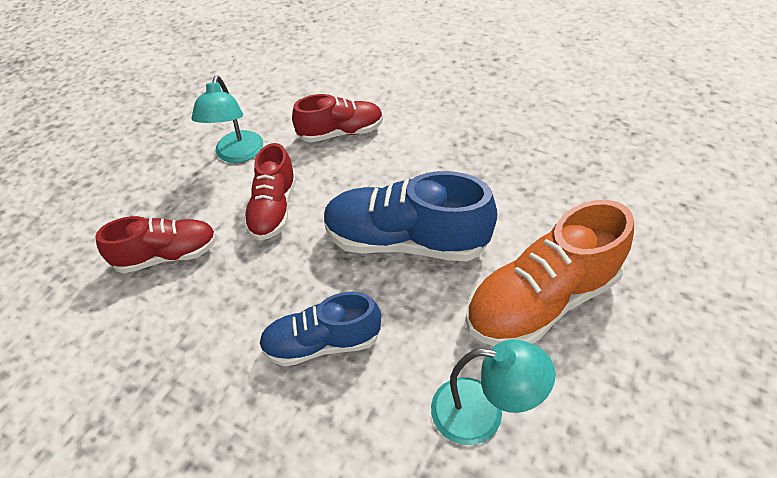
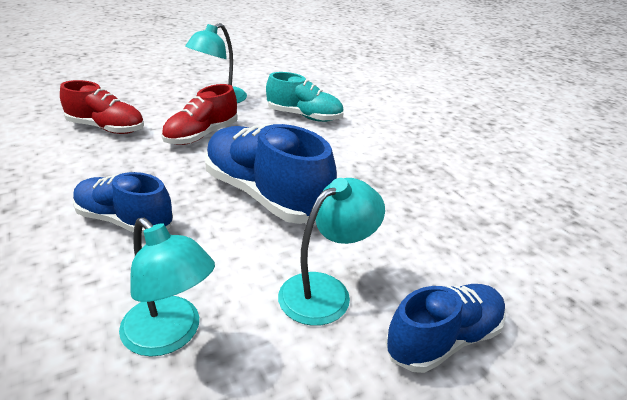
camera: 30 degrees right, 15 degrees down
(341, 133) = (304, 116): red shoe -> turquoise shoe
(541, 301) = (326, 291): orange shoe -> turquoise lamp
(645, 288) = (444, 340): none -> blue shoe

